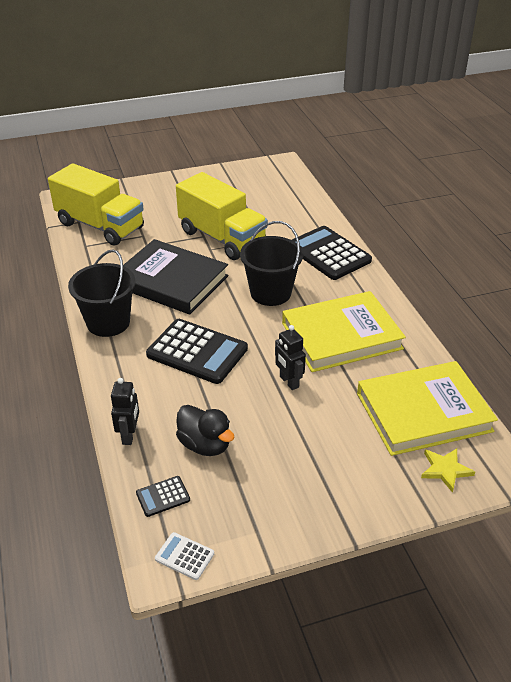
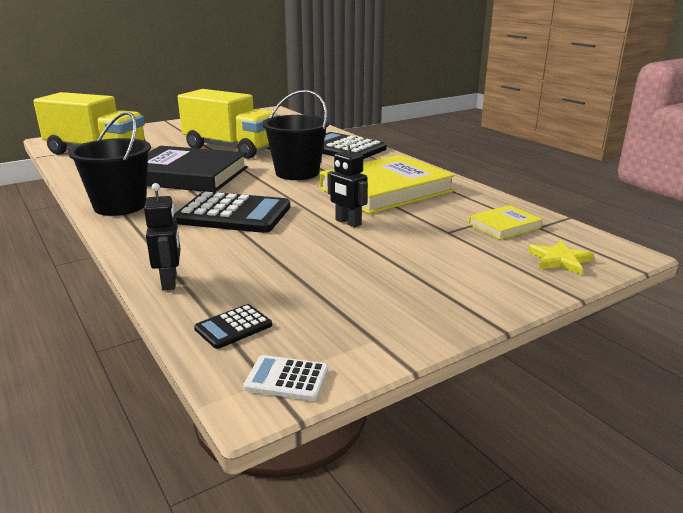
camera: 15 degrees left, 15 degrees down
(205, 445) = (272, 277): black duck -> none
(423, 412) = (504, 226): yellow book -> yellow book, size x0.46

